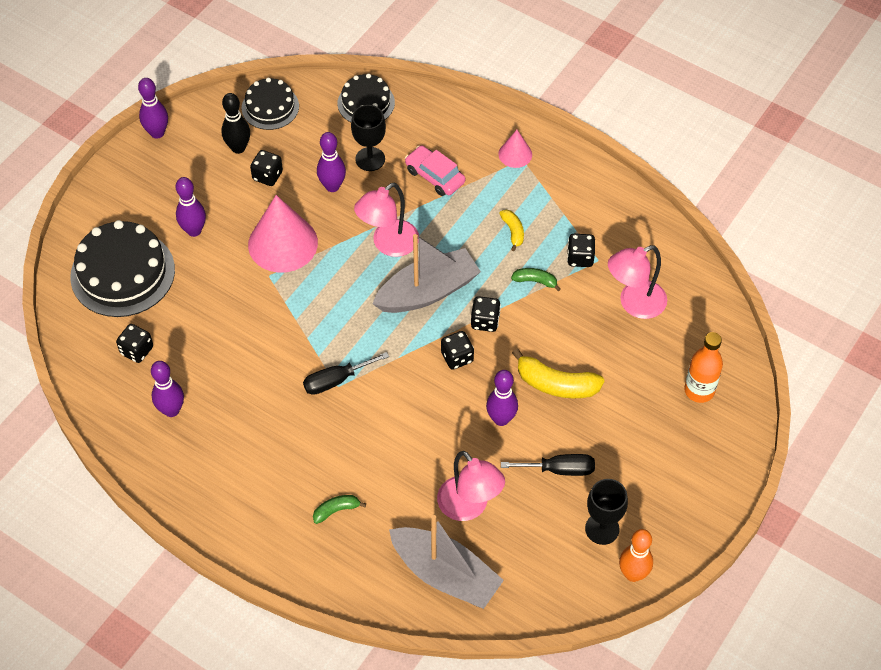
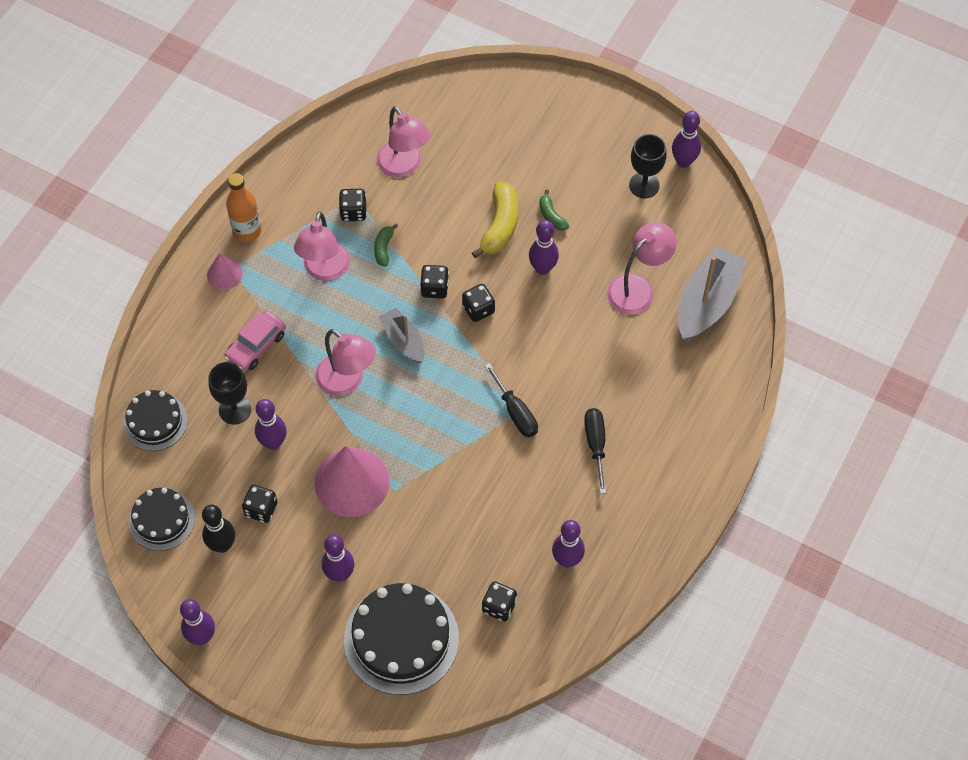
camera: 95 degrees left, 5 degrees up
(336, 510) = (657, 397): green banana -> green banana (551, 216)
(428, 292) = (403, 340): grey boat -> grey boat, size x0.59
(513, 231) = (324, 270): yellow banana -> pink lamp
(559, 469) = (590, 219): black screwdriver -> black screwdriver (595, 444)
(633, 574) = (683, 162): orange bowling pin -> purple bowling pin
(699, 390) = (495, 115): orange bottle -> orange bottle (247, 230)

